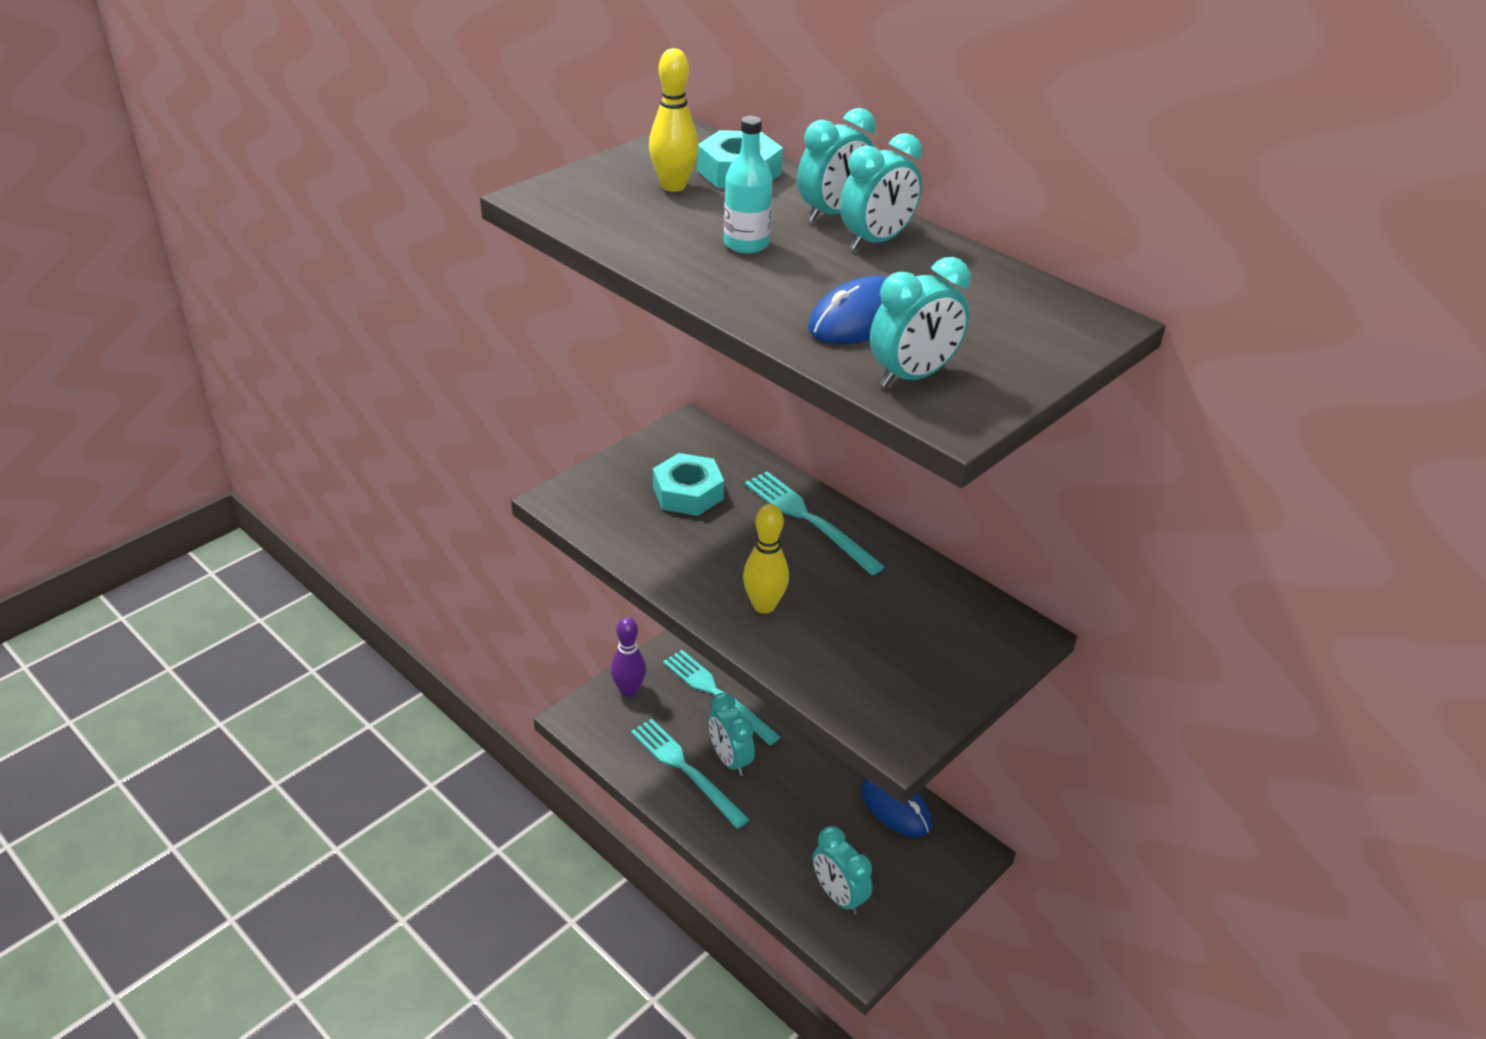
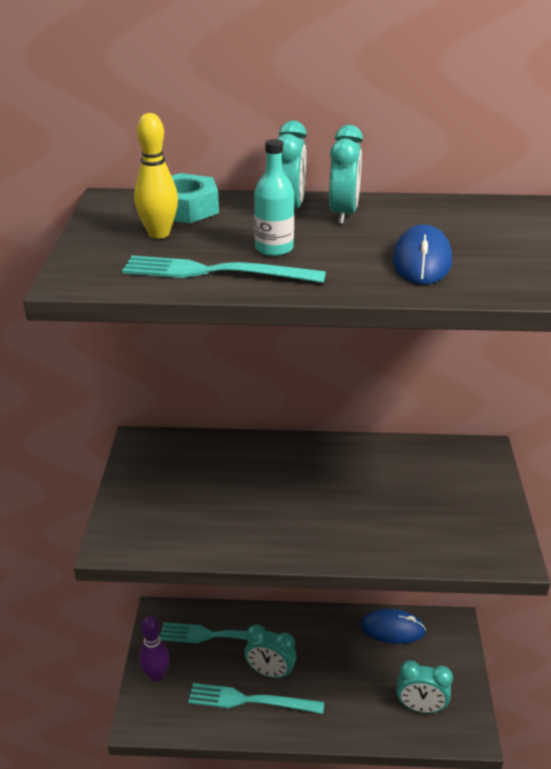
camera: 40 degrees left, 5 degrees down
(688, 493) = (196, 485): turquoise nut -> none
(764, 605) = (337, 528): yellow bowling pin -> none
(808, 520) = (292, 457): turquoise fork -> turquoise fork (215, 272)
(913, 376) = (508, 279): turquoise clock -> none

